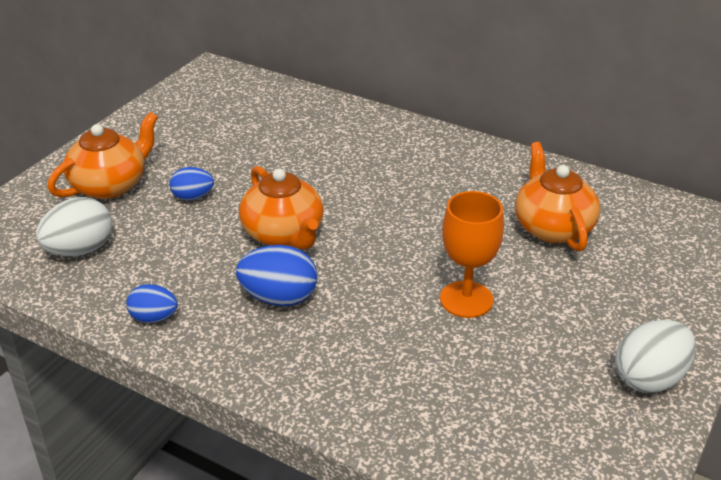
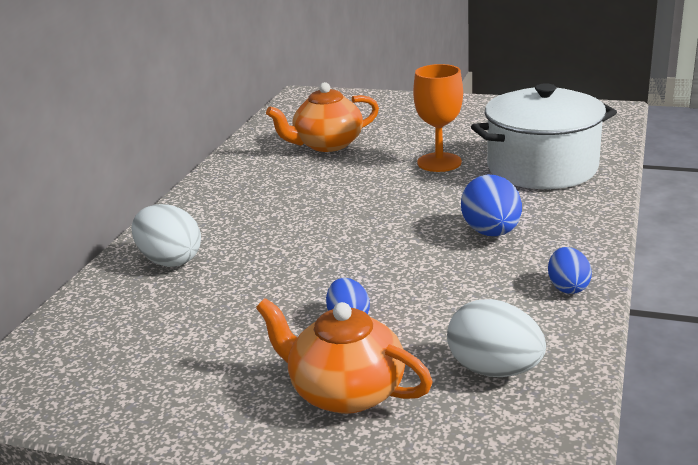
camera: 100 degrees left, 10 degrees down
(284, 234) = (393, 249): orange teapot -> none
(414, 378) = (542, 168): none -> white pot
(649, 378) = (480, 107): white egg -> white egg (170, 260)

